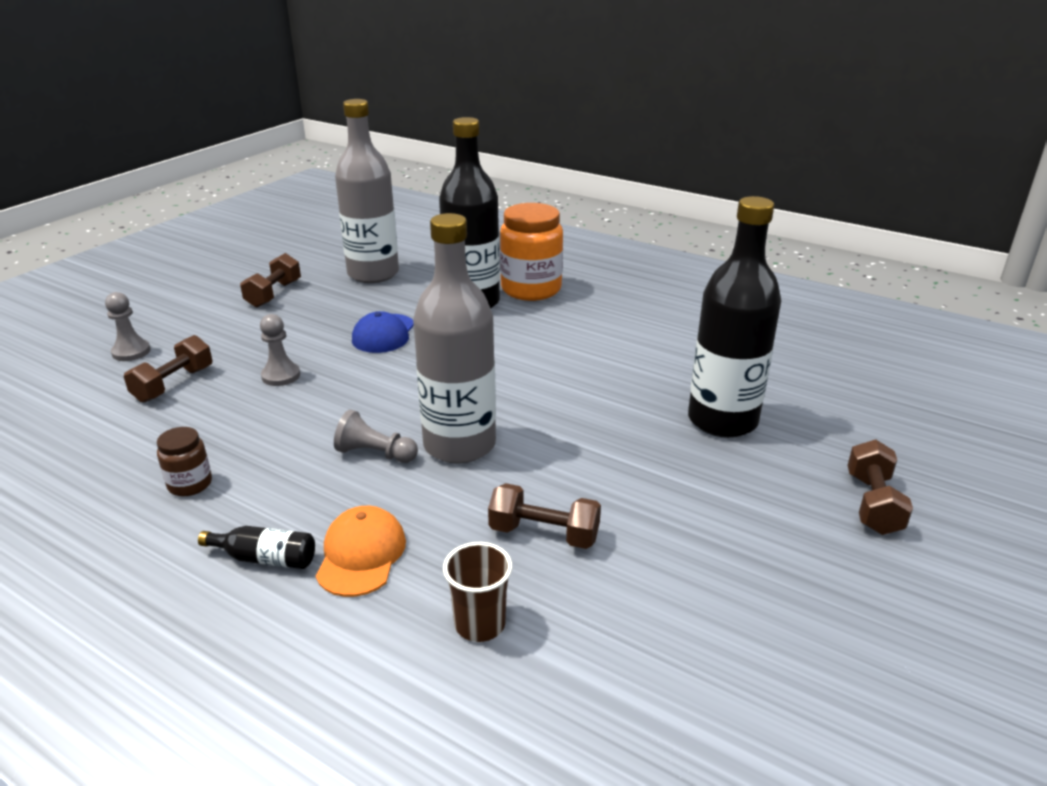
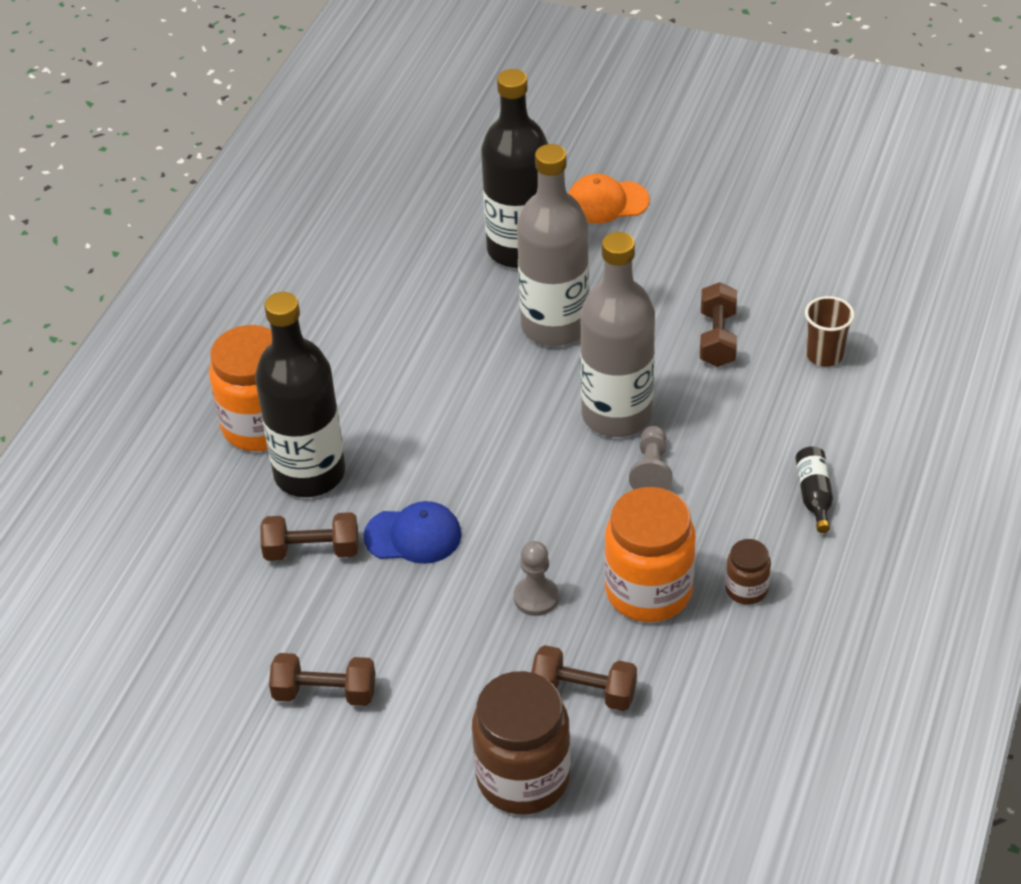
camera: 100 degrees left, 15 degrees up
(131, 352) = (523, 777): grey pawn -> brown jar
(239, 429) = (648, 591): none -> orange jar
(361, 555) = (785, 438): orange cap -> orange cap (607, 202)
(373, 274) = (237, 601): grey bottle -> grey bottle (554, 326)
(872, 504) = (611, 169): brown dumbbell -> brown dumbbell (312, 550)

